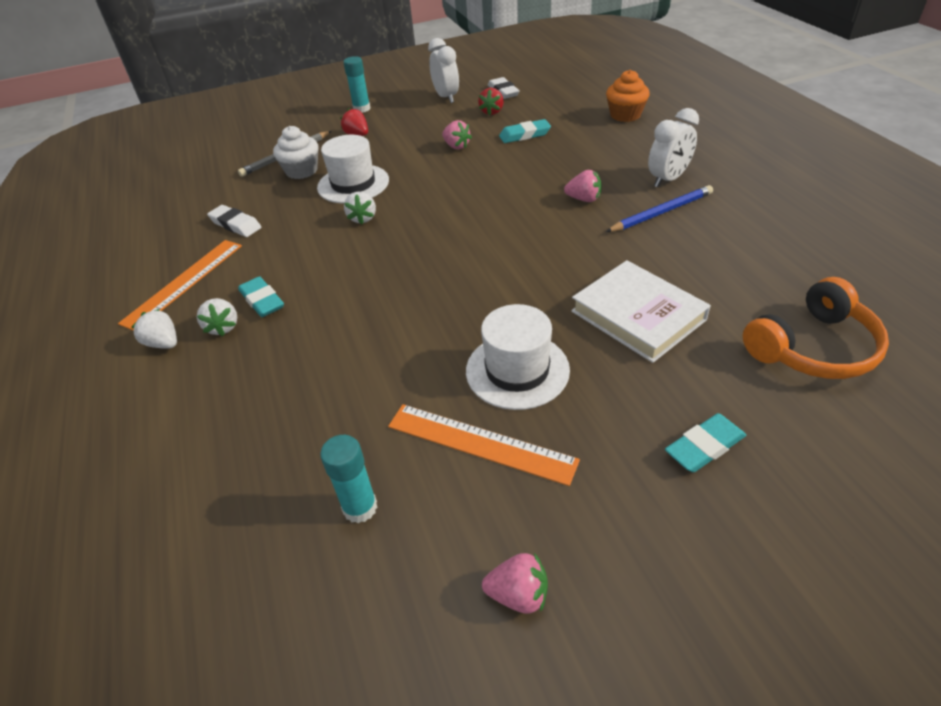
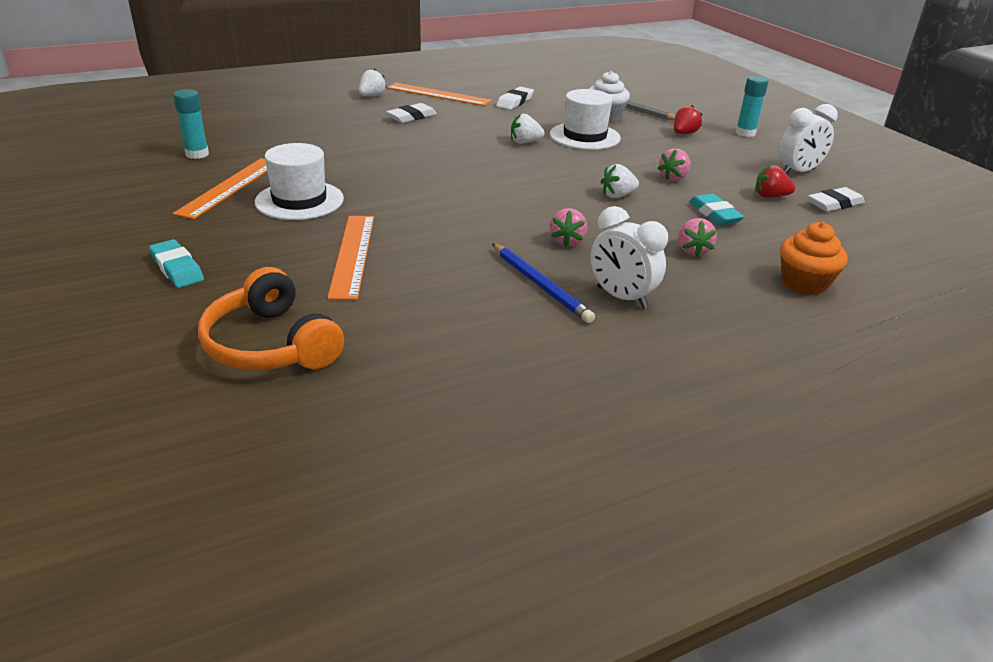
camera: 80 degrees right, 10 degrees down
(223, 327) = (384, 109): white strawberry -> white strawberry (617, 195)
(262, 300) = (412, 117): turquoise eraser -> white eraser
(518, 594) = (102, 196): pink strawberry -> pink strawberry (692, 251)
(638, 315) = (353, 255): white book -> orange ruler

